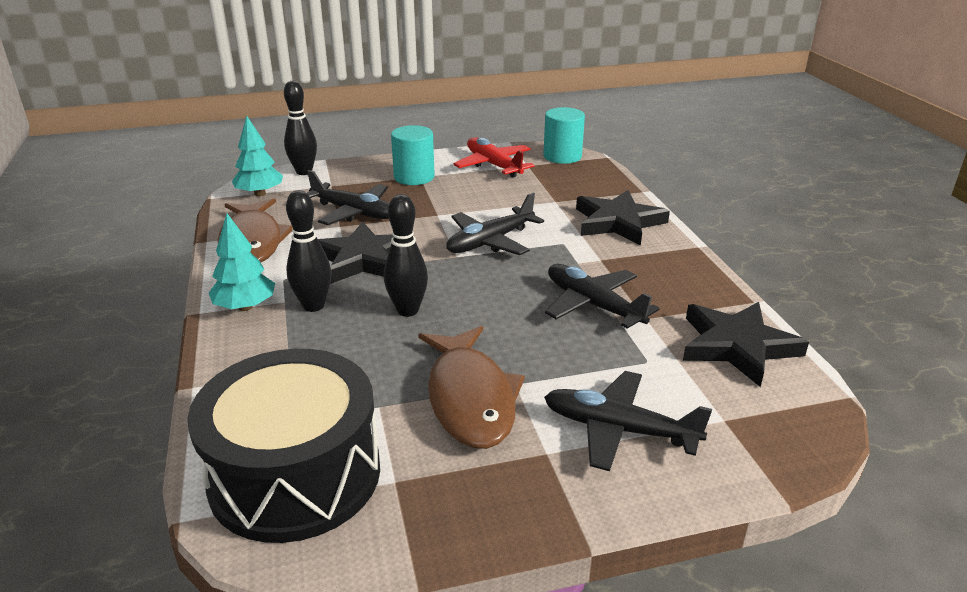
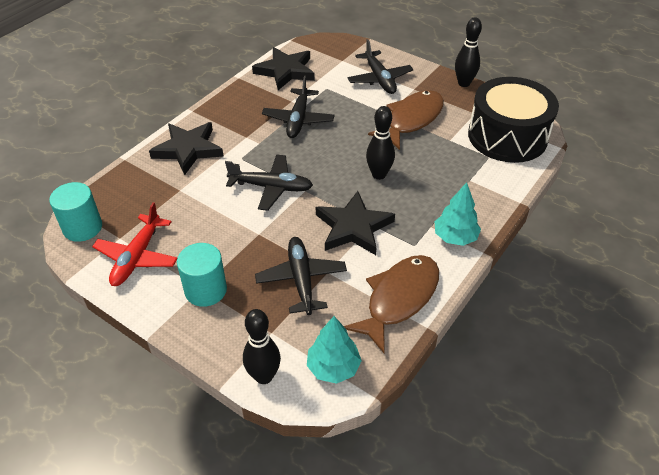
camera: 130 degrees left, 15 degrees up
(313, 306) = (419, 211): black bowling pin -> black bowling pin (464, 83)

